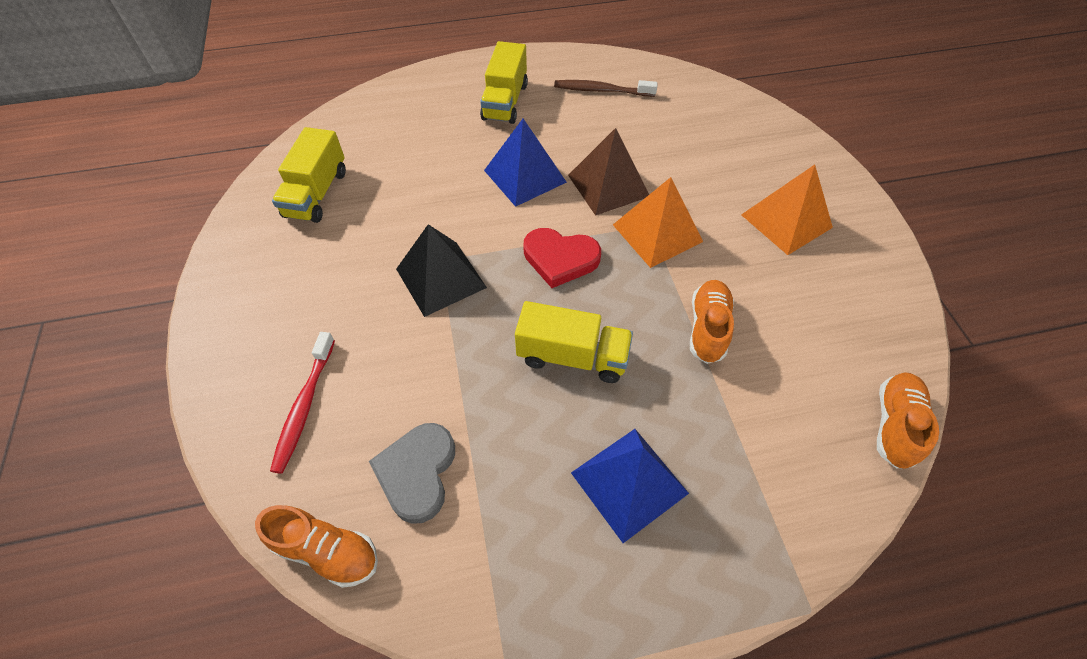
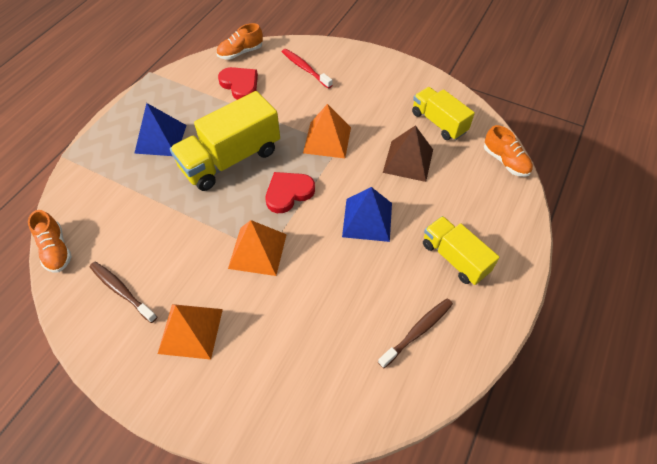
camera: 130 degrees right, 0 degrees up
(417, 473) = (240, 85): grey heart -> red heart
(441, 278) = (327, 140): black pyramid -> orange pyramid
(572, 356) = (231, 159): yellow truck -> yellow truck, size x1.60
(608, 185) = (317, 256): brown pyramid -> brown pyramid (408, 161)
(707, 328) = (181, 221): orange shoe -> orange shoe (505, 161)
(834, 308) = (122, 291): none -> brown toothbrush

